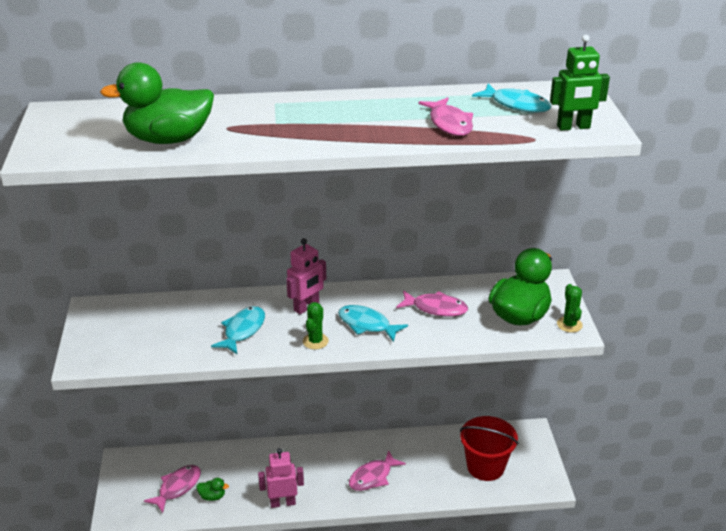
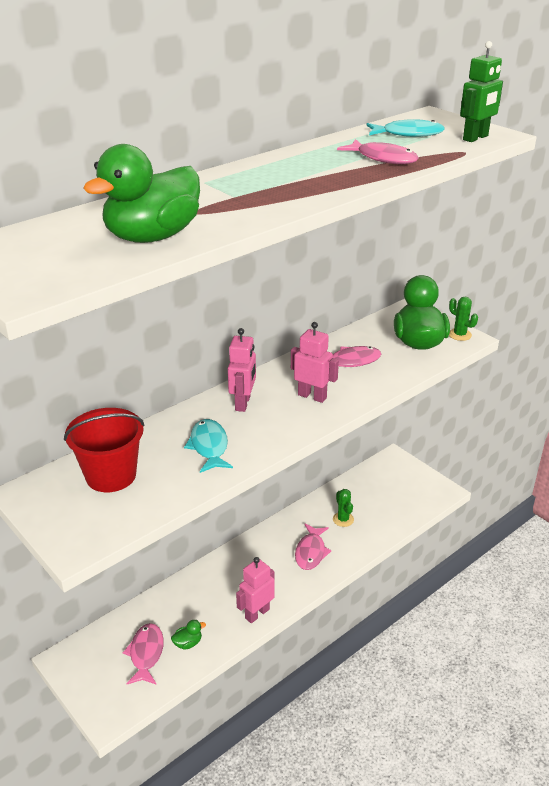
camera: 35 degrees left, 0 degrees up
(315, 341) = (285, 427): green cactus -> green cactus (343, 519)
(367, 325) = (312, 396): turquoise fish -> pink robot
(485, 466) = (387, 500): red bucket -> red bucket (111, 475)

